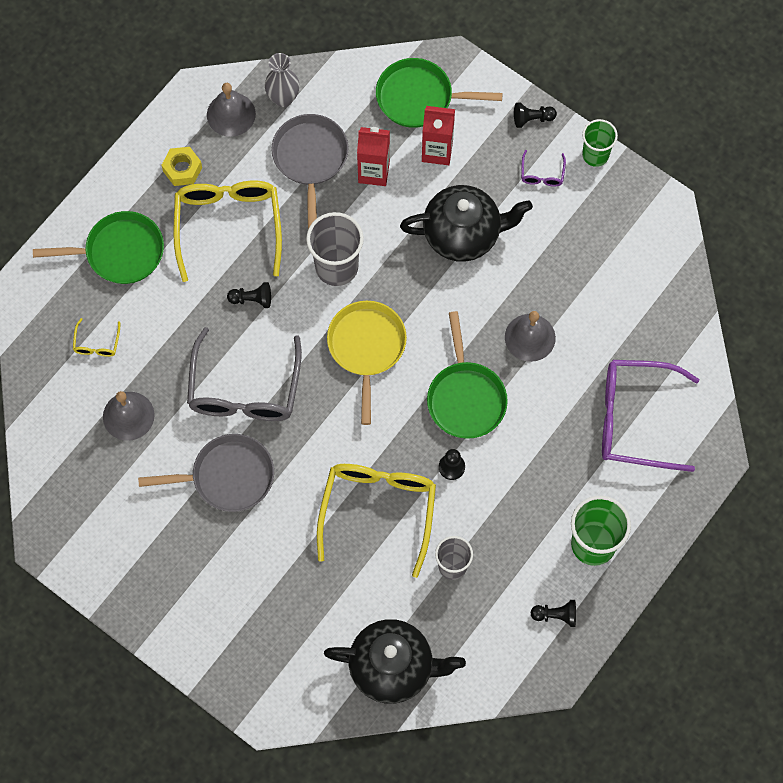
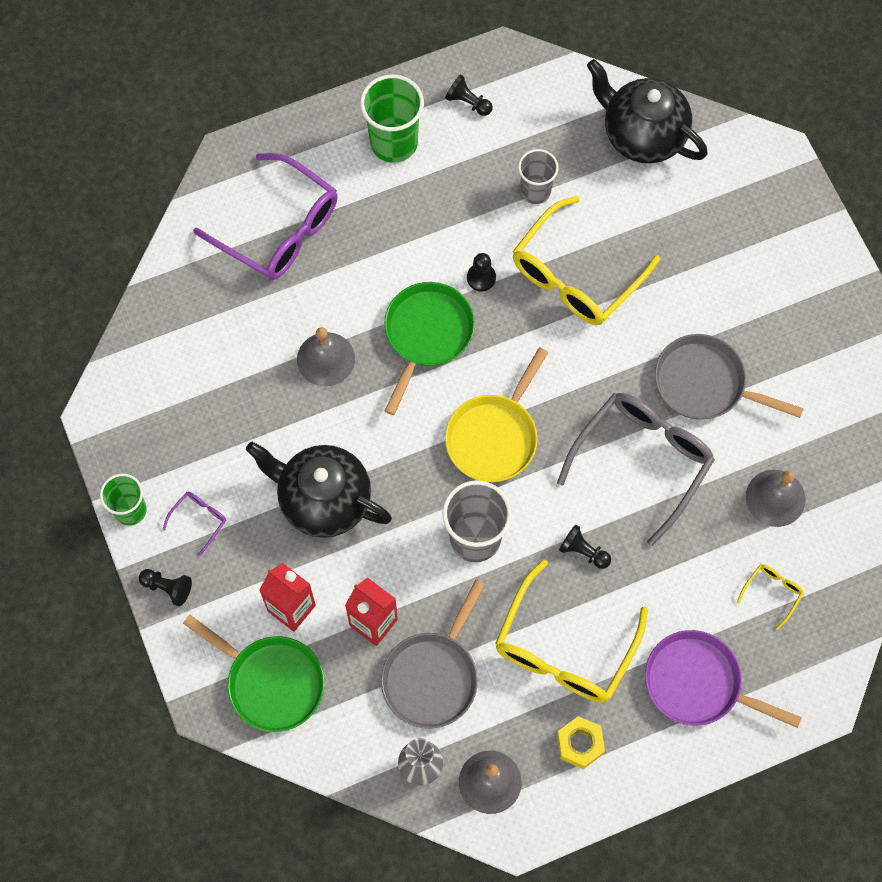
camera: 150 degrees left, 0 degrees up
(120, 252) = (698, 683): green pan -> purple pan

